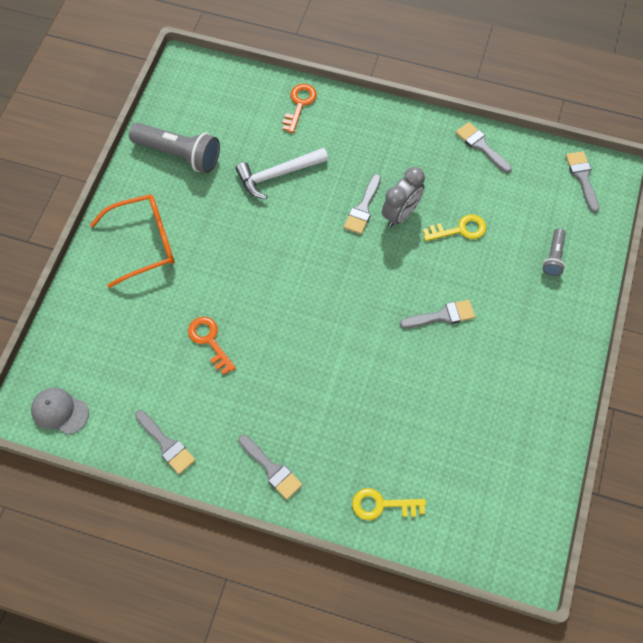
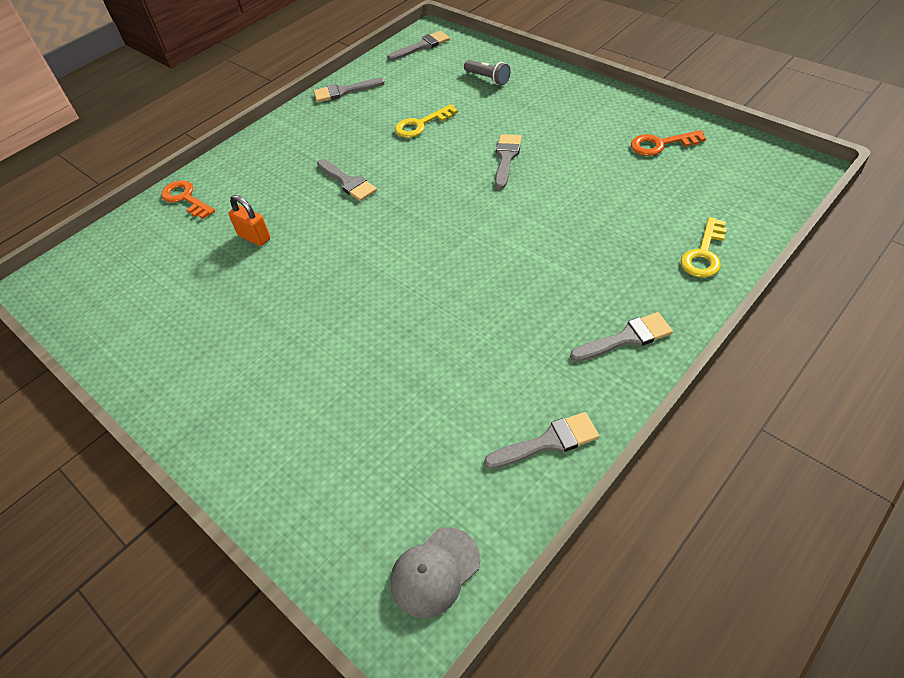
camera: 60 degrees left, 15 degrees down
(144, 243) = (242, 389): orange glasses -> none
(179, 154) = (150, 319): grey flashlight -> none
(209, 341) = (425, 355): orange key -> orange key (661, 144)
(277, 175) = (254, 237): white hammer -> orange padlock
(401, 214) = (375, 158): grey clock -> none
(460, 230) = (421, 124): yellow key -> yellow key turned 135 degrees counterclockwise
(582, 178) = (422, 46): grey brush -> grey brush turned 135 degrees clockwise

